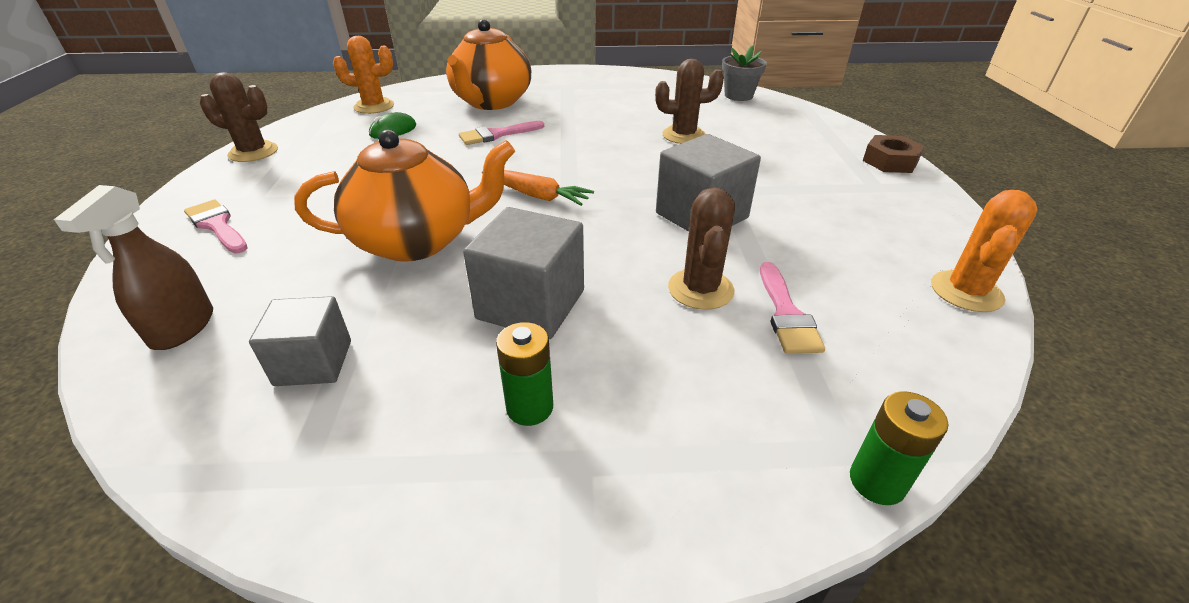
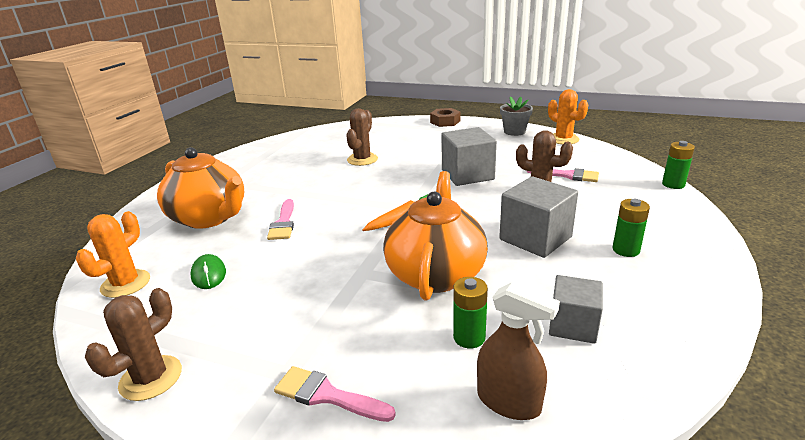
camera: 65 degrees left, 10 degrees down
(217, 225) = (327, 395): pink brush -> pink brush turned 45 degrees clockwise
(293, 285) = (469, 337): none -> green battery
(738, 95) = (322, 133): grey flower pot -> grey flower pot (514, 132)

